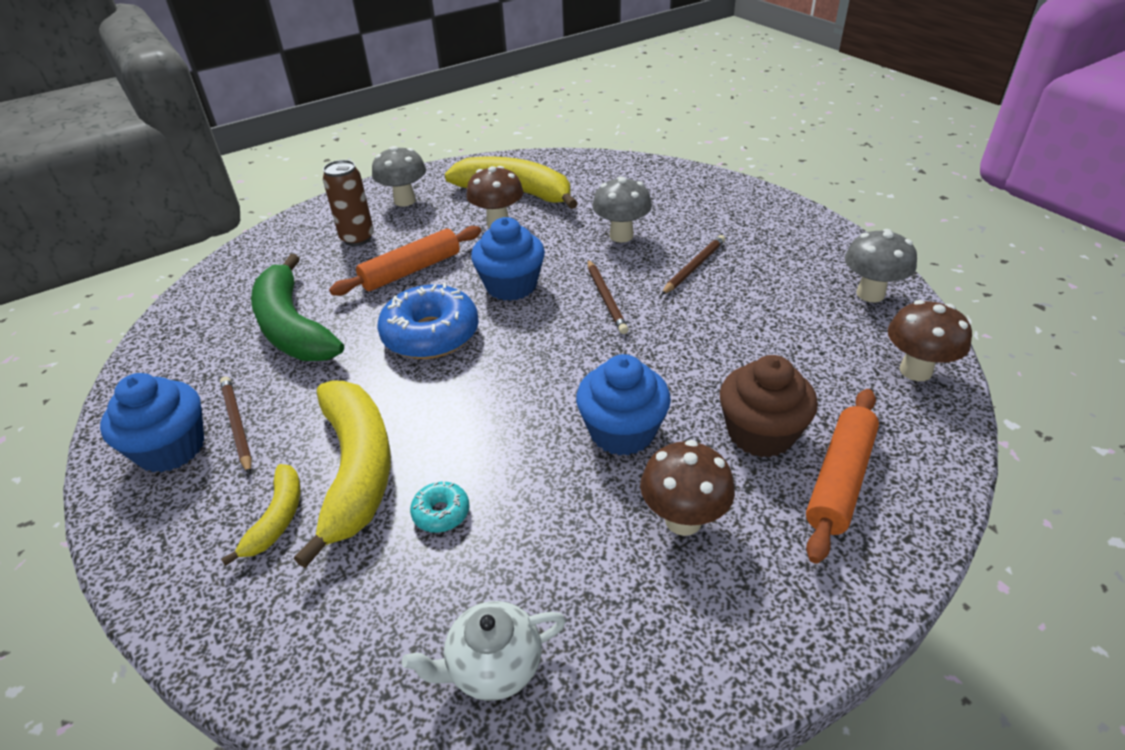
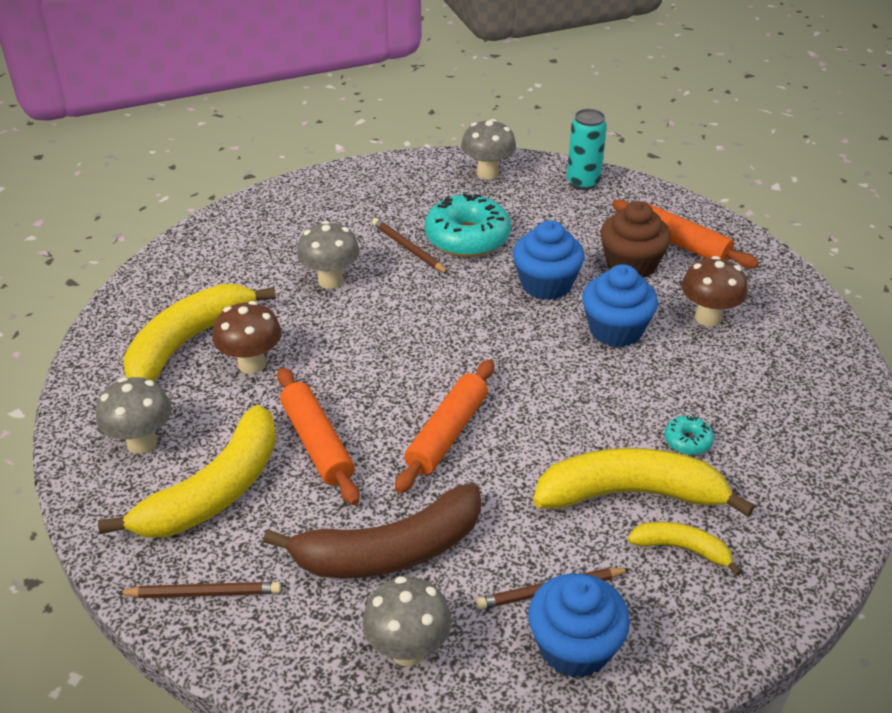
camera: 80 degrees left, 0 degrees up
(192, 354) = (408, 650): none -> grey mushroom
(293, 327) = (389, 551): green banana -> brown banana
(357, 238) = (214, 492): brown can -> yellow banana
(431, 335) = (447, 434): blue donut -> orange rolling pin
(493, 666) = (822, 424): white teapot -> none
(511, 286) = (385, 368): blue cupcake -> blue cupcake (546, 284)
(605, 298) = (434, 309): brown pencil -> brown pencil (203, 593)
(735, 299) = (467, 238): none -> turquoise donut
(915, 371) = (583, 182): brown mushroom -> turquoise can

